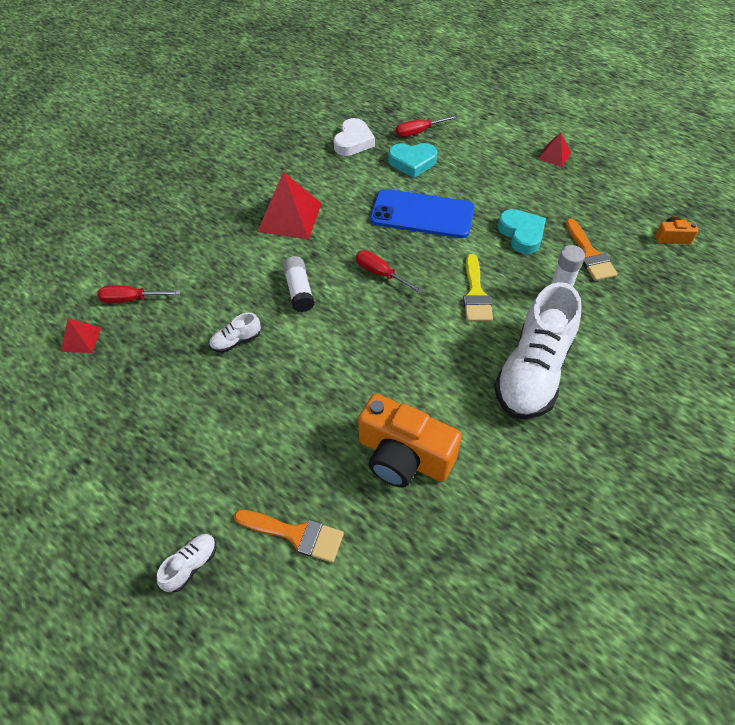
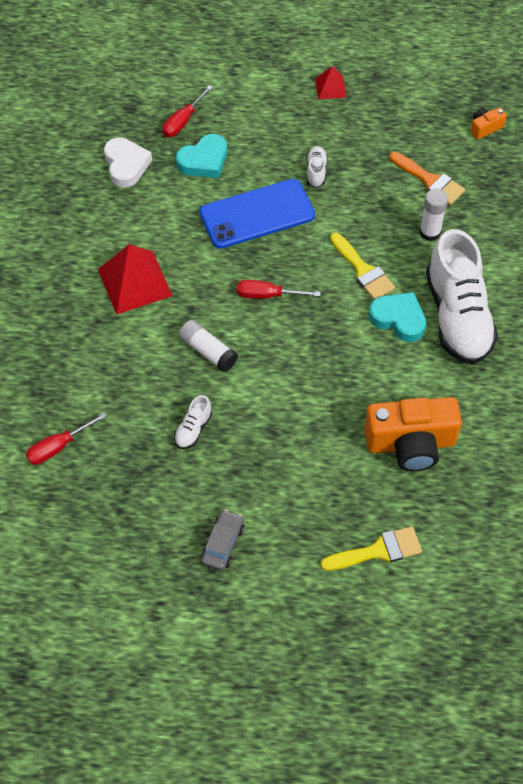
camera: 35 degrees left, 5 degrees up
(81, 339) = (47, 510): red pyramid -> none
(176, 443) = (222, 544): none -> grey car
(191, 565) = (319, 621): white shoe -> white shoe (316, 172)
(296, 534) = (378, 551): orange brush -> yellow brush
(521, 234) = (360, 189): turquoise heart -> turquoise heart (398, 319)

